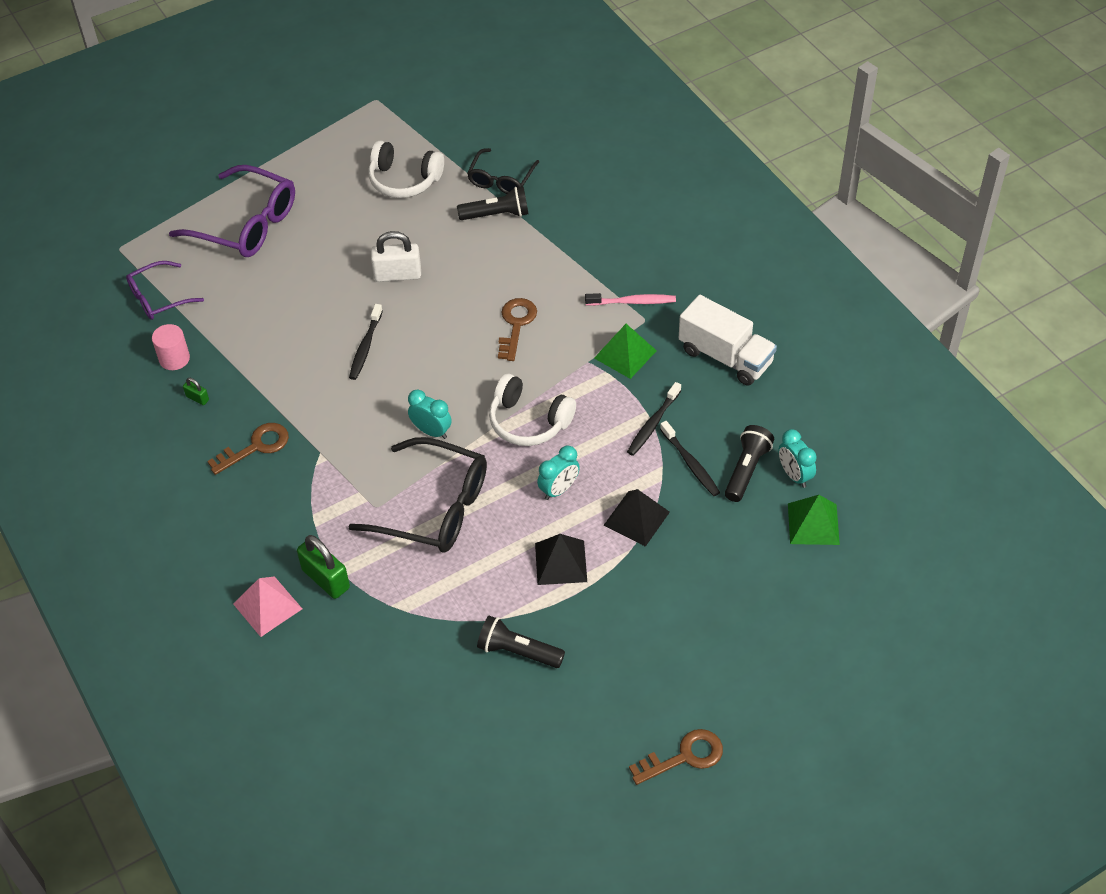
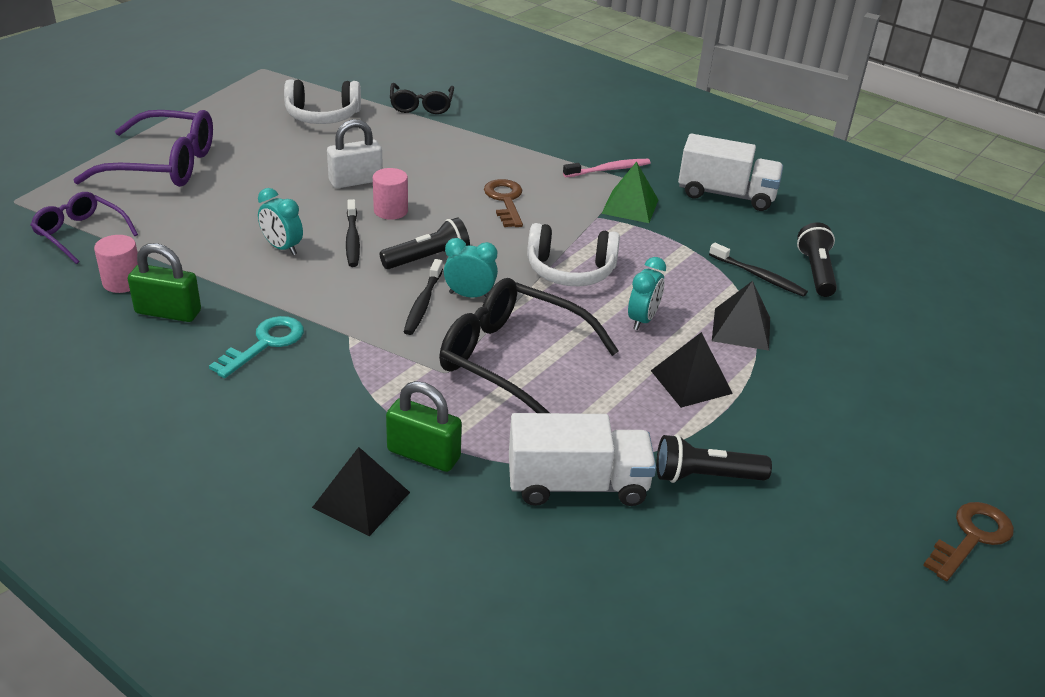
camera: 25 degrees left, 15 degrees down
(159, 298) = (81, 234): purple glasses -> purple glasses turned 90 degrees clockwise
(197, 398) = (168, 312): green padlock -> green padlock, size x2.06
(256, 447) = (265, 343): brown key -> turquoise key
(267, 606) = (361, 499): pink pyramid -> black pyramid
(411, 318) = (391, 211): none -> pink cylinder
(420, 633) = (577, 485): none -> white truck
(433, 507) = (514, 360): black glasses -> black glasses turned 150 degrees counterclockwise
(497, 214) = (433, 128): black flashlight -> black flashlight (428, 259)
(653, 424) = (698, 252): black toothbrush -> black toothbrush (423, 303)
(794, 475) = (863, 268): turquoise clock -> turquoise clock (282, 248)
(813, 524) = (914, 301): green pyramid -> none

